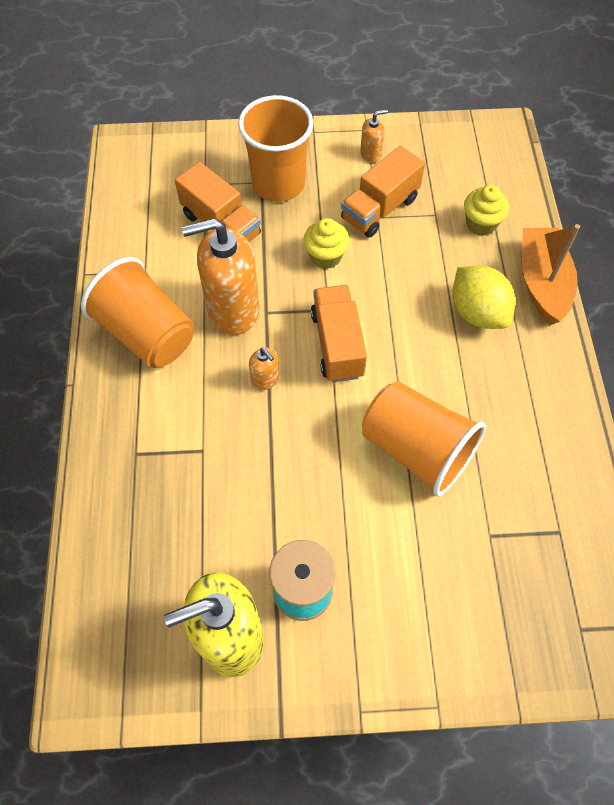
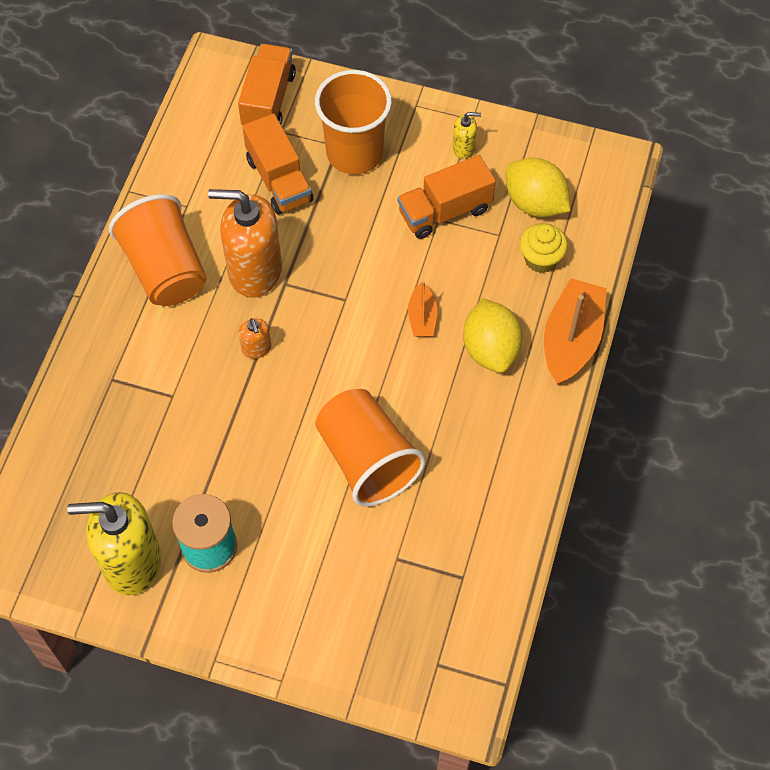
camera: 20 degrees right, 0 degrees up
(325, 256) = (367, 245): yellow cupcake -> none
(337, 344) = (339, 337): orange truck -> orange truck (268, 100)
(371, 154) = (464, 148): orange soap dispenser -> yellow soap dispenser
(404, 304) = (422, 317): none -> orange boat
(452, 180) = (535, 203): none -> yellow lemon

